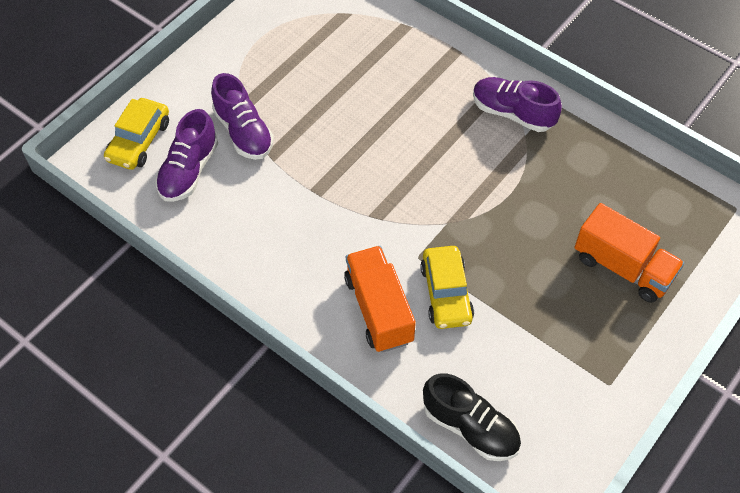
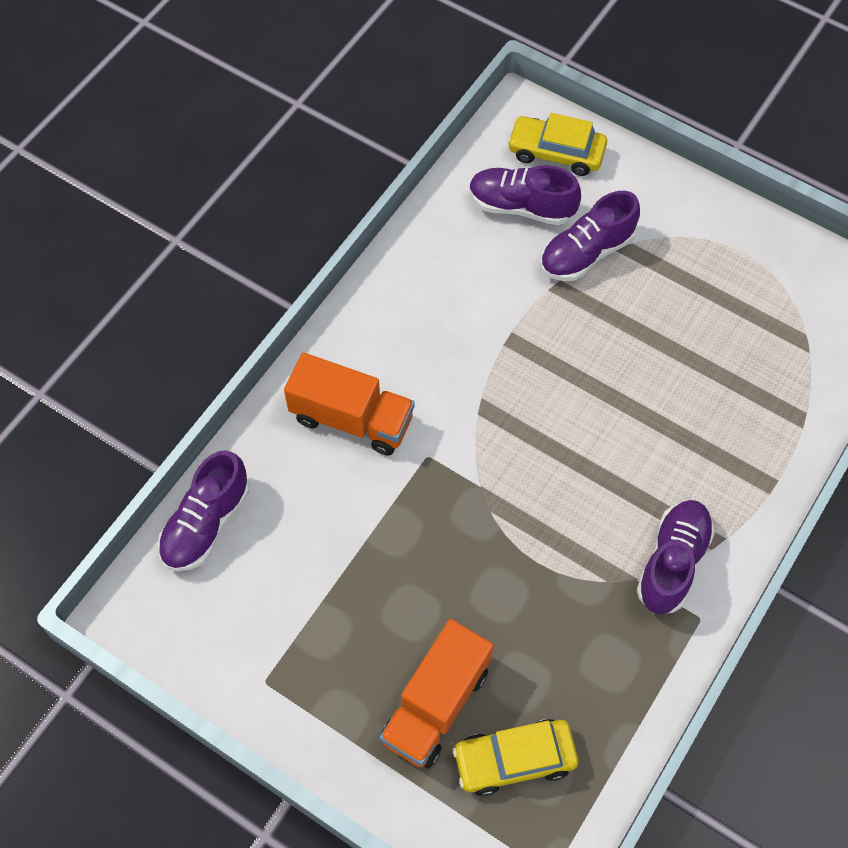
camera: 85 degrees right, 5 degrees up
(379, 309) = (351, 419): orange truck -> orange truck turned 45 degrees clockwise
(446, 293) = (379, 490): yellow car -> yellow car (514, 760)
(470, 427) = (206, 523): black shoe -> purple shoe

